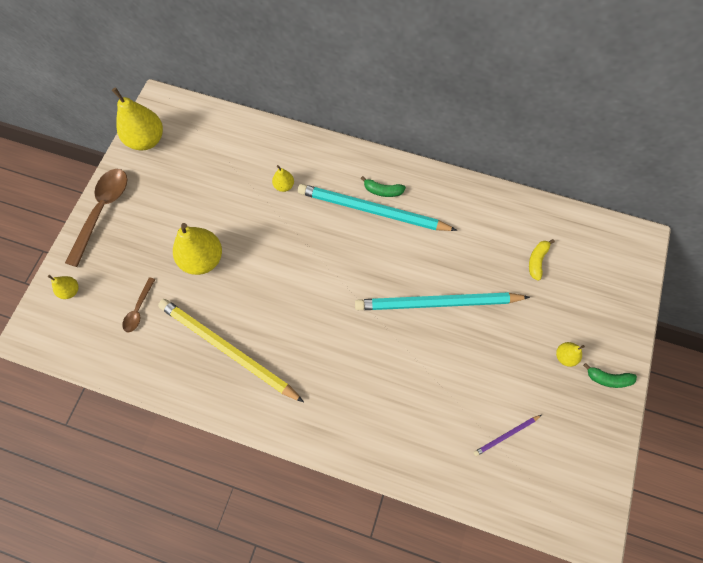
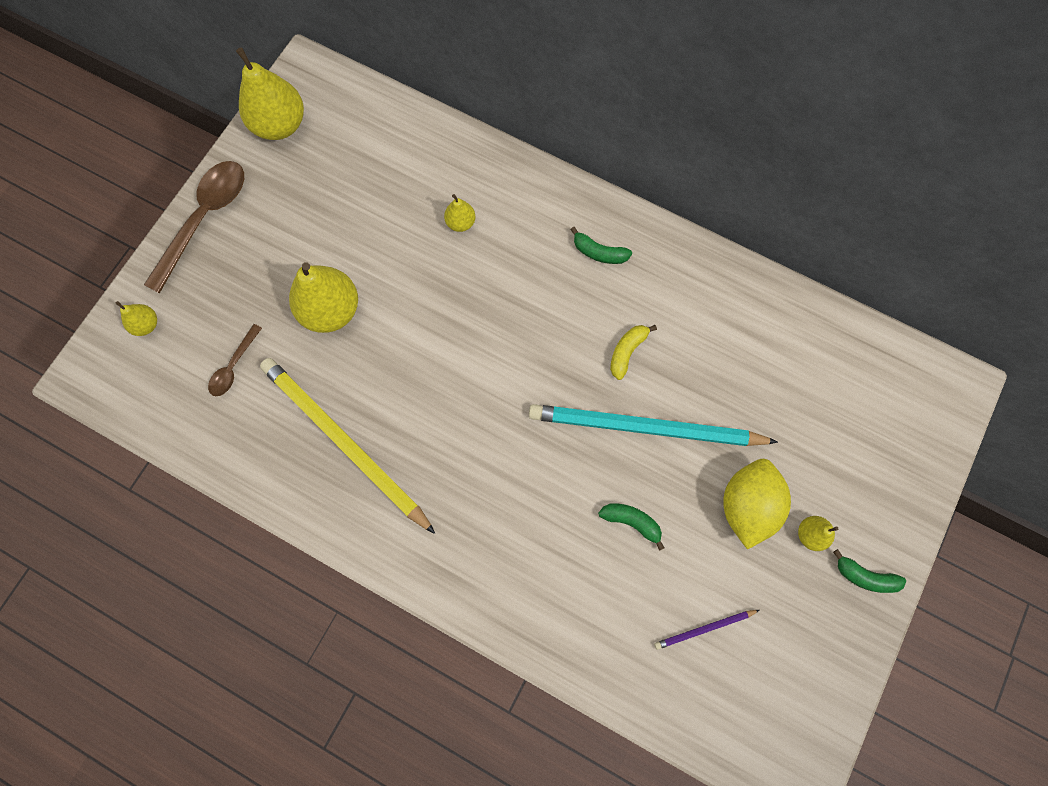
camera: 10 degrees right, 5 degrees up
(372, 210) = (578, 279): turquoise pencil -> none
(441, 369) = (632, 522): none -> green banana
(517, 344) = (747, 505): none -> yellow lemon
(537, 260) = (800, 391): yellow banana -> yellow banana (627, 351)

